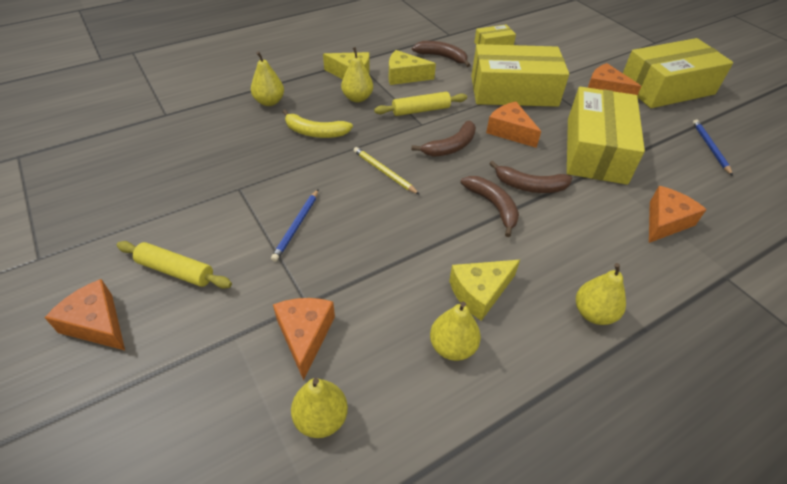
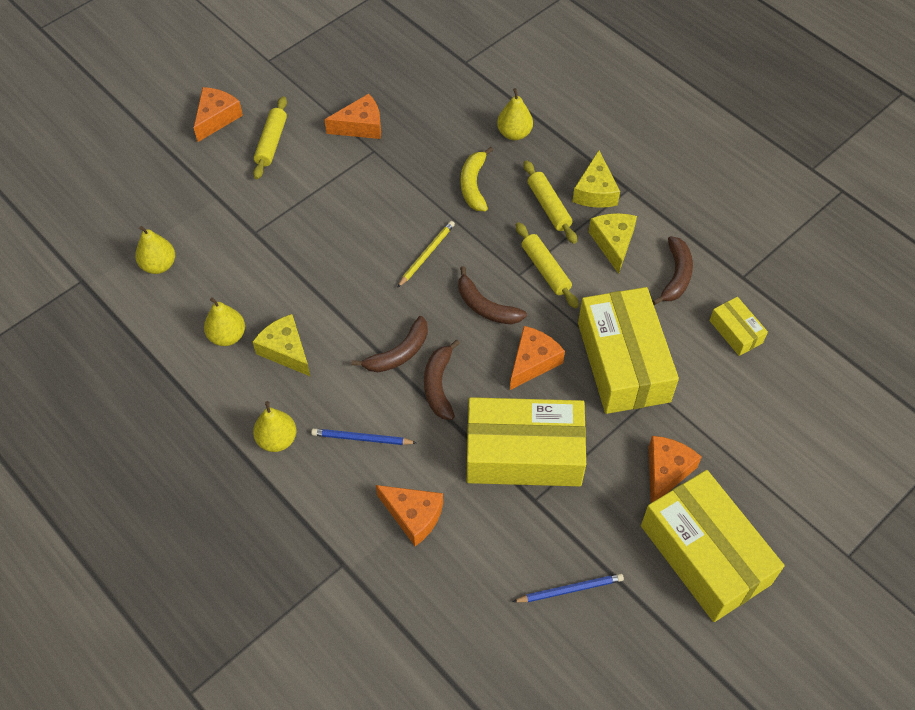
camera: 80 degrees right, 10 degrees up
(296, 226) = (336, 205): blue pencil -> blue pencil (361, 438)
(305, 335) = (224, 239): orange cheese -> orange cheese (360, 126)
(357, 98) = (549, 207): yellow pear -> yellow rolling pin

